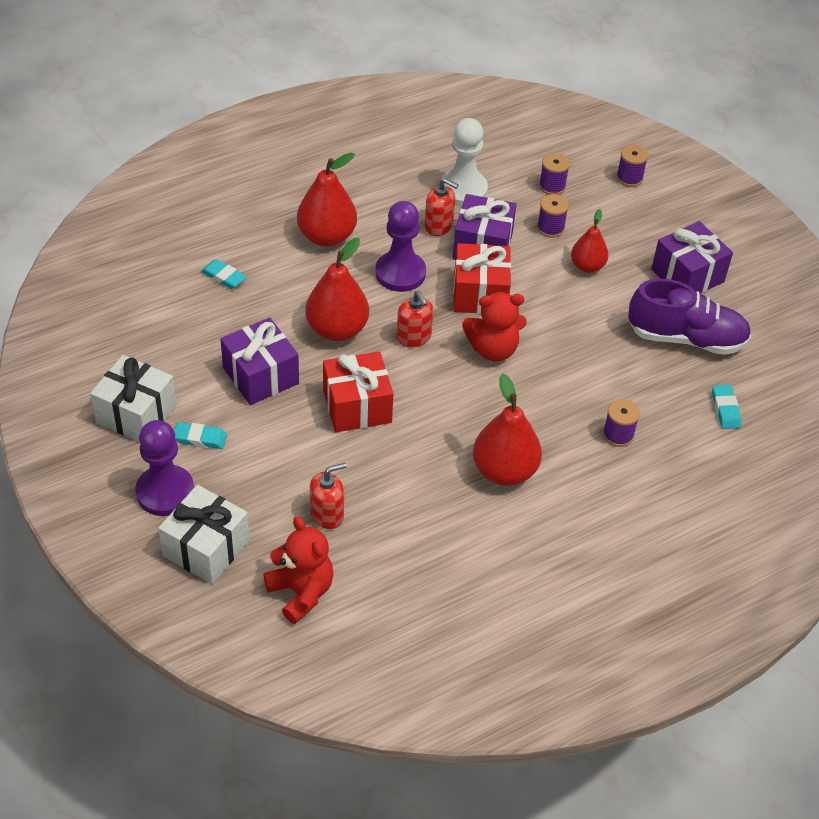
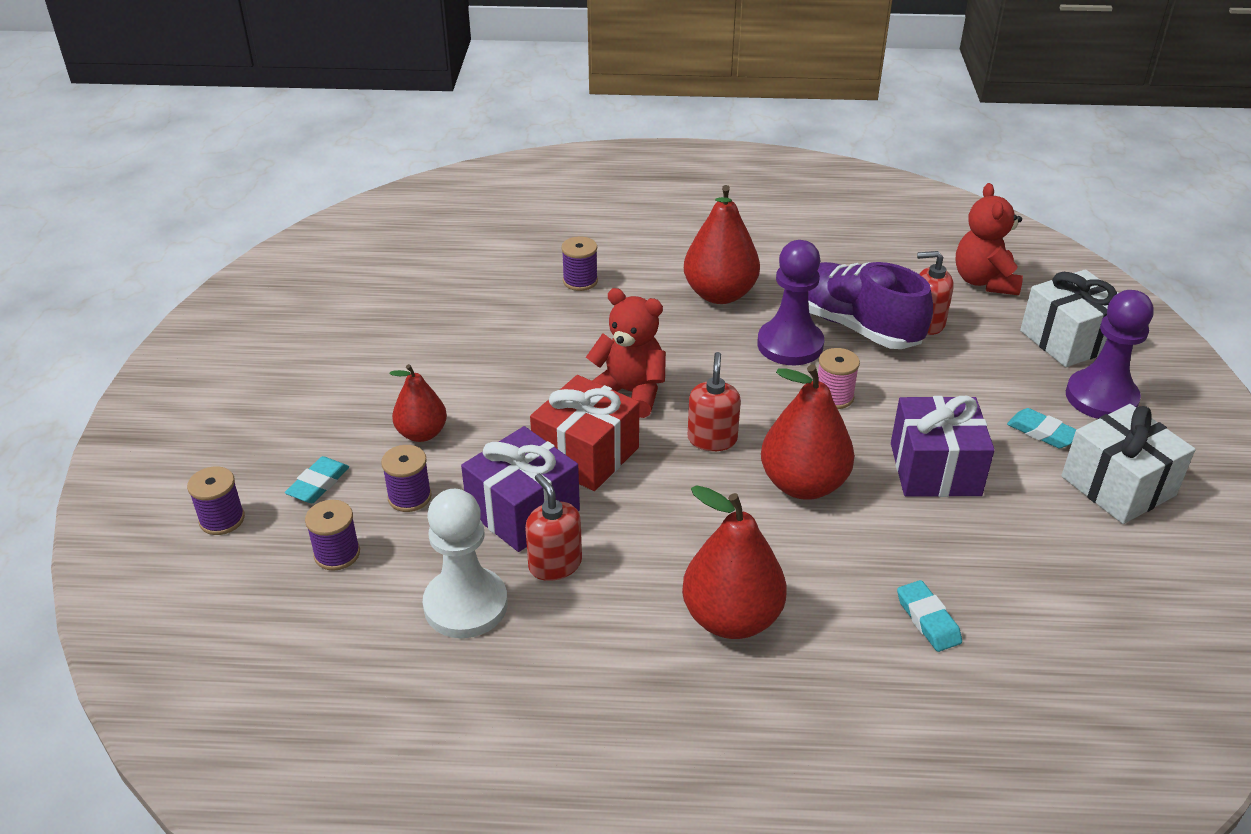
camera: 145 degrees left, 10 degrees down
(357, 406) = (834, 397): red gift -> pink spool
(400, 273) = (666, 520): purple pawn -> purple pawn (790, 345)
(686, 338) = (411, 326): purple shoe -> purple shoe (855, 326)
(687, 275) = (324, 379): purple gift -> none
(725, 409) = (455, 263): turquoise eraser -> turquoise eraser (318, 484)

